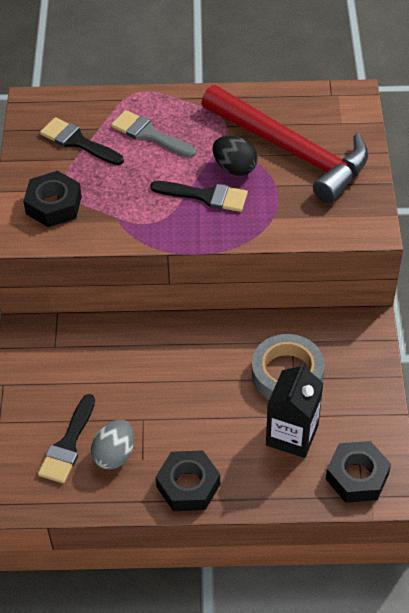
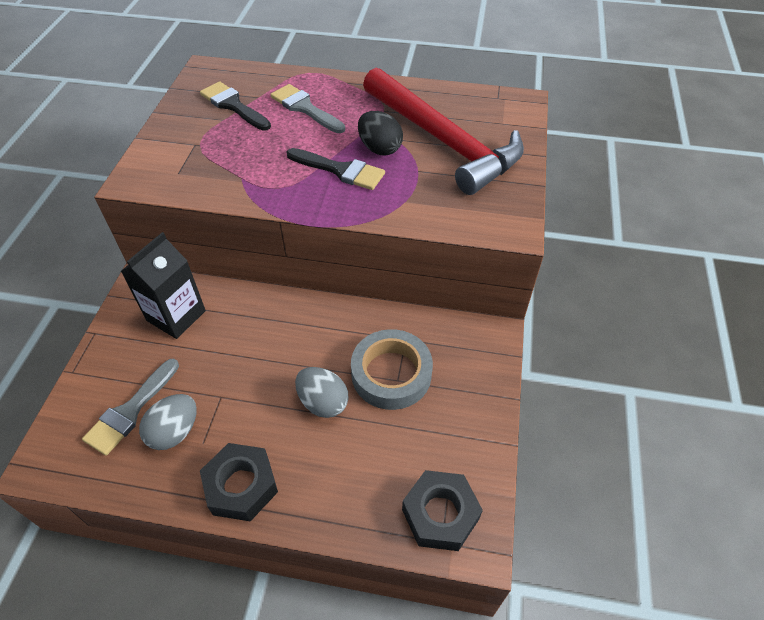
camera: 10 degrees right, 0 degrees up
(53, 205) = (183, 157): black nut -> none
(68, 445) = (130, 411): black brush -> grey brush
(235, 408) = (323, 402): none -> grey egg
(292, 435) = (377, 446): black carton -> black carton (176, 316)

